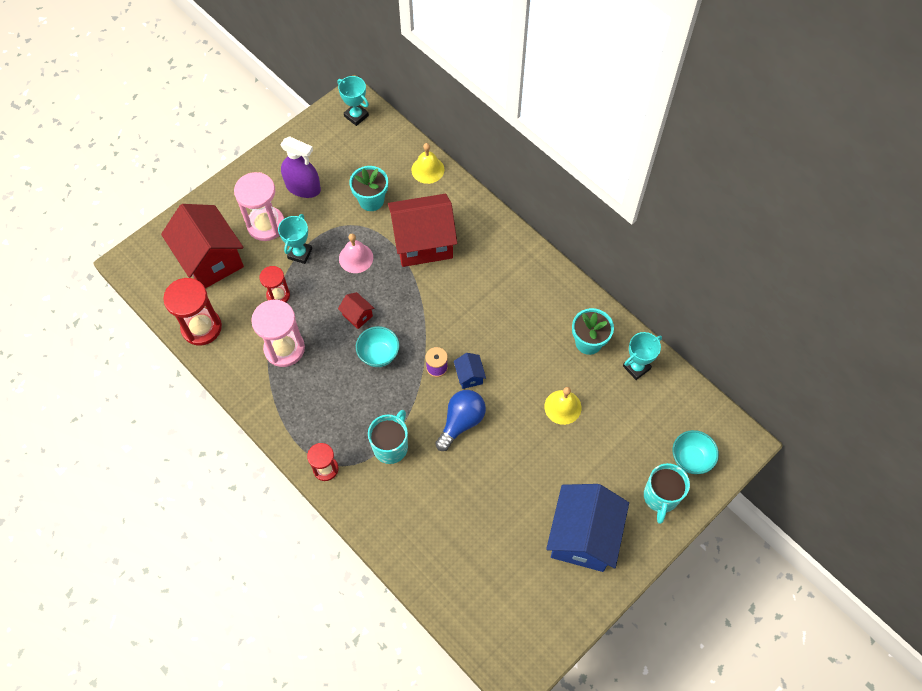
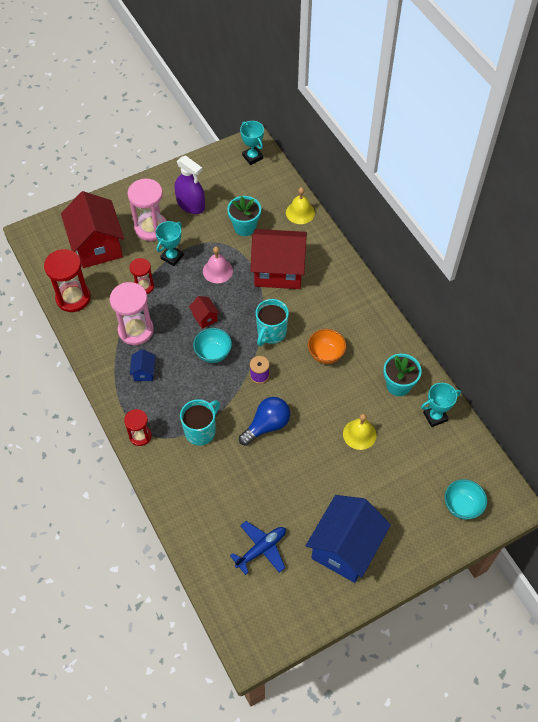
camera: 15 degrees right, 5 degrees down
(469, 376) = (285, 389): blue house -> blue house (144, 372)
(495, 561) = (261, 549): none -> blue plane
(502, 326) = (326, 354): none -> orange bowl
(660, 497) = (425, 532): turquoise mug -> turquoise mug (271, 333)

